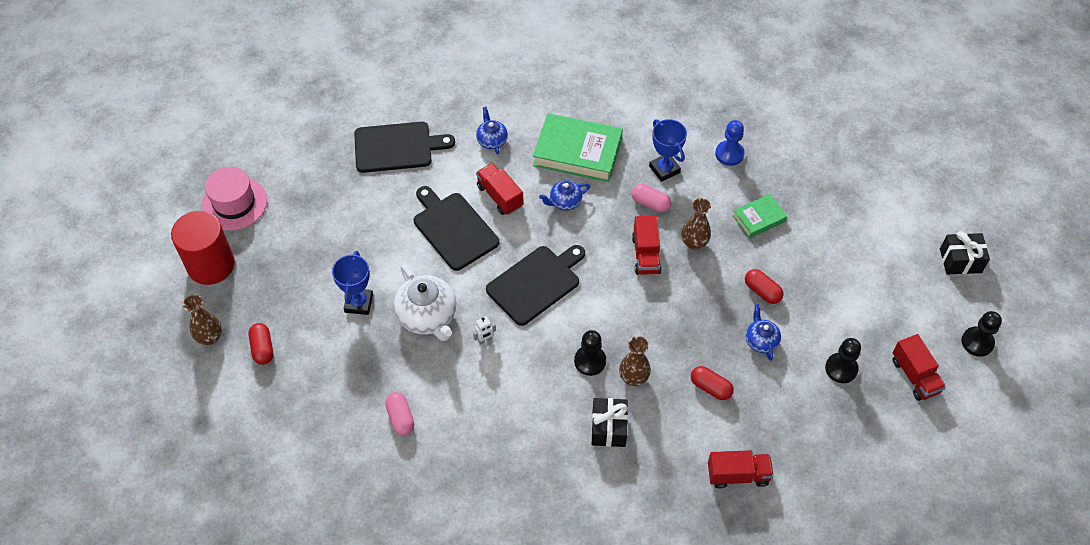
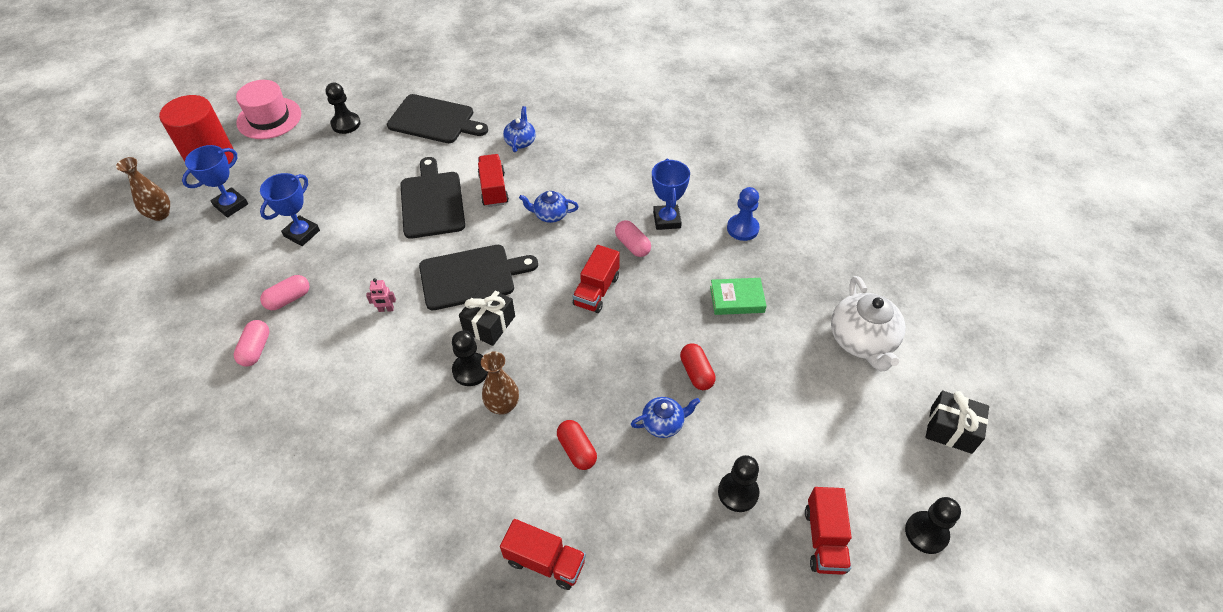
camera: 25 degrees right, 5 degrees down
(263, 348) = (193, 240): red capsule -> none
(270, 302) = (231, 205): none -> blue trophy
(315, 182) = (346, 124): none -> black pawn
(394, 365) = (288, 299): none -> pink capsule
(428, 316) = (351, 268): white teapot -> white teapot (862, 341)
(485, 340) = (386, 309): white robot -> pink robot
(577, 152) = (592, 177): green book -> none
(609, 428) = (442, 446): black gift -> black gift (489, 324)
(694, 243) = (653, 298): brown vase -> none
(761, 341) = (663, 423): blue teapot -> blue teapot turned 60 degrees clockwise

